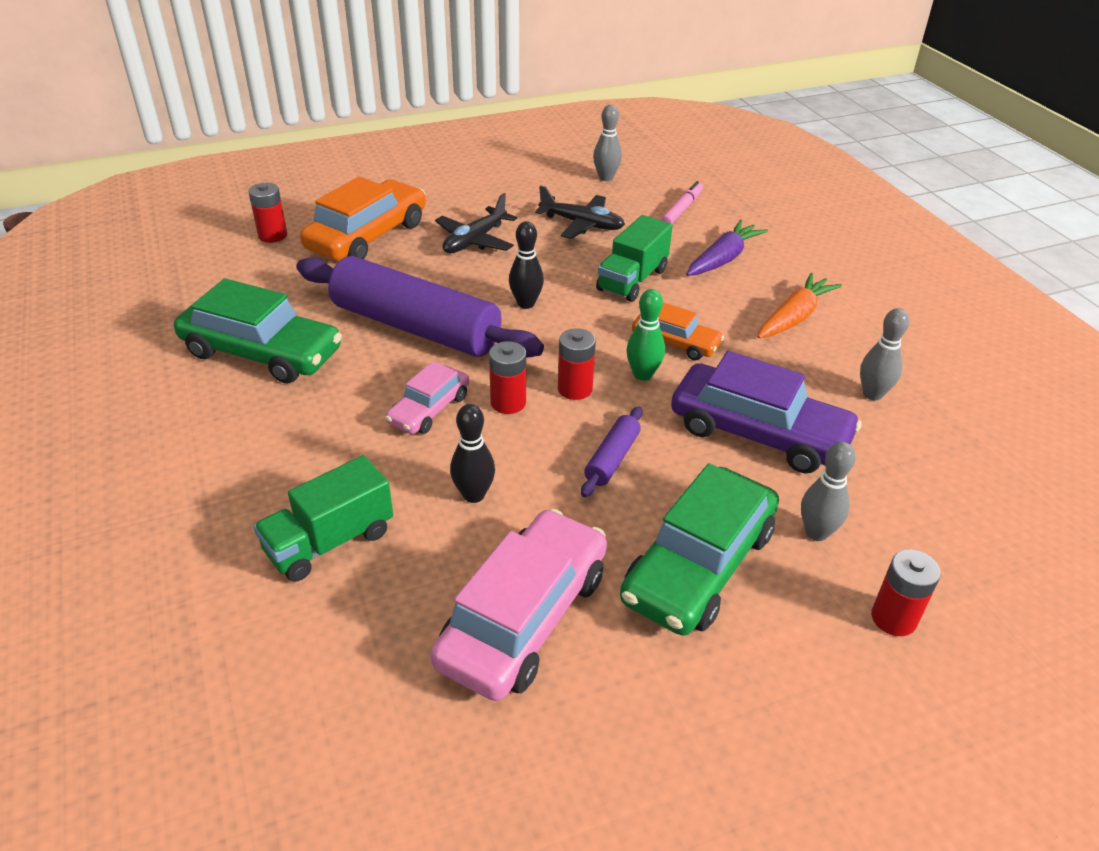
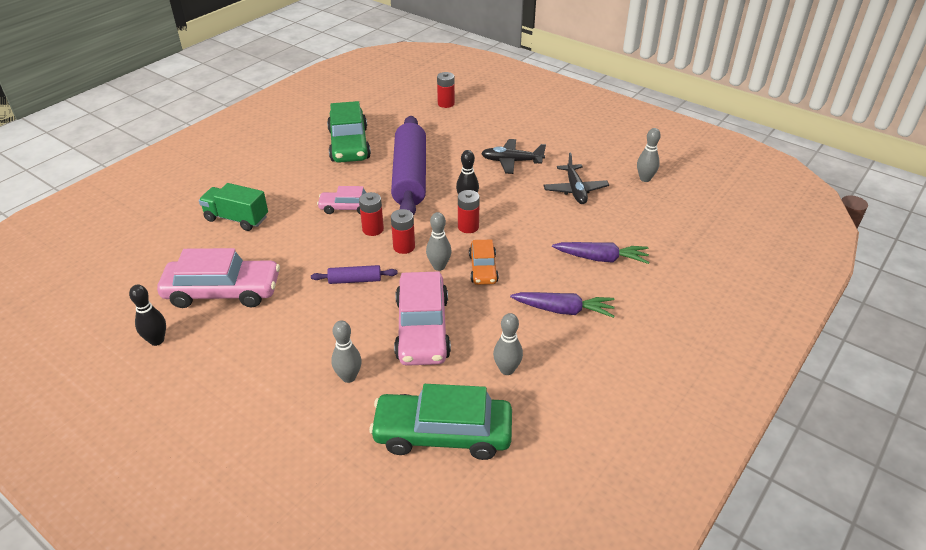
camera: 60 degrees right, 0 degrees up
(367, 236) = (476, 128): orange car -> none
(474, 495) = (294, 246): black bowling pin -> black bowling pin (157, 340)
(632, 280) = (533, 230): green truck -> none
(643, 375) = (439, 266): green bowling pin -> grey bowling pin
(682, 209) = (644, 222): pink marker -> none
(698, 565) = (292, 338): green car -> green car (443, 434)
(758, 433) = (422, 328): purple car -> pink car
(794, 317) = (564, 310): orange carrot -> purple carrot
(893, 618) = (297, 427): red battery -> red battery (468, 227)

